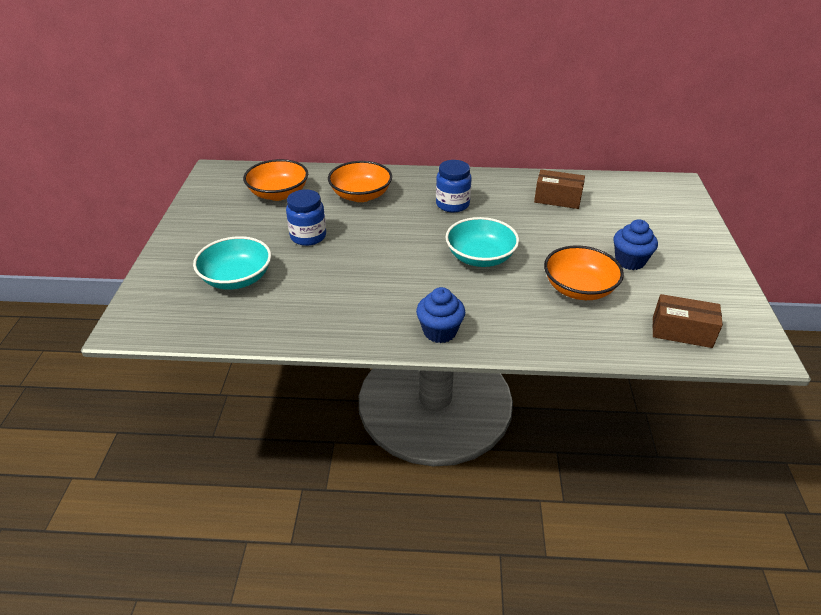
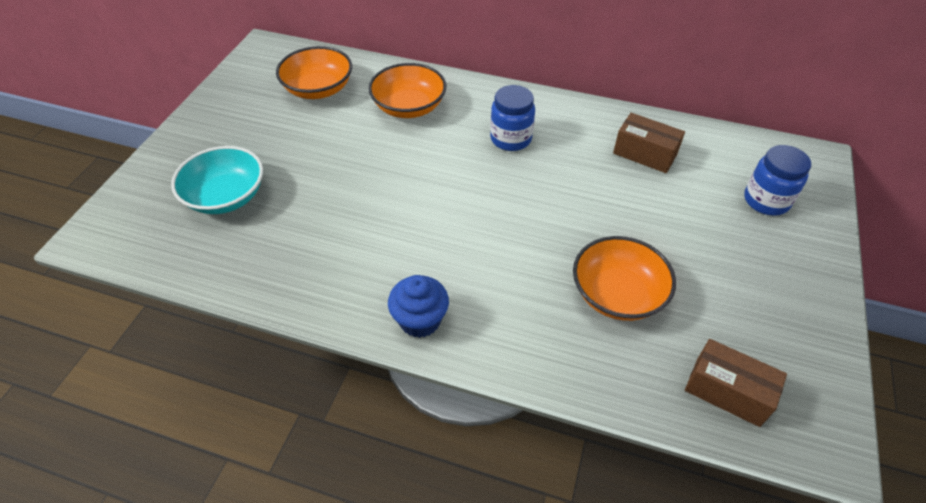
camera: 15 degrees right, 10 degrees up
(308, 236) = (326, 154): blue jar -> blue jar (766, 201)
(480, 257) = (513, 222): turquoise bowl -> none
(630, 261) = (701, 266): blue cupcake -> none

